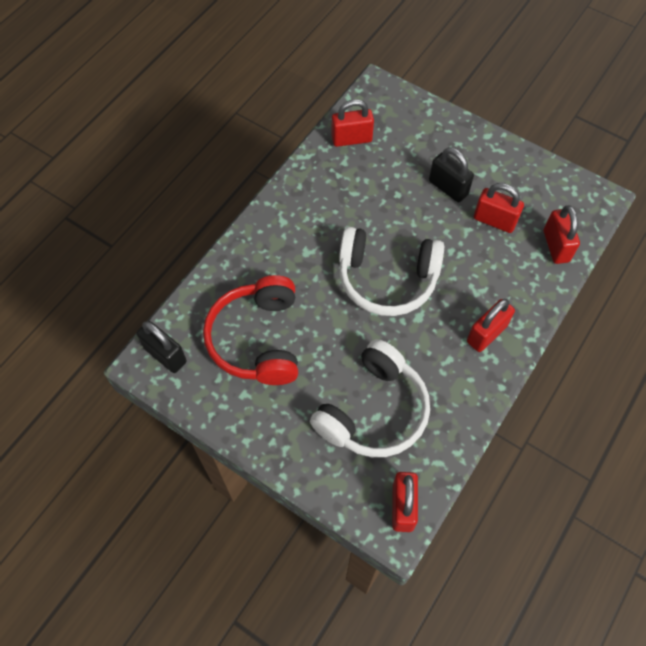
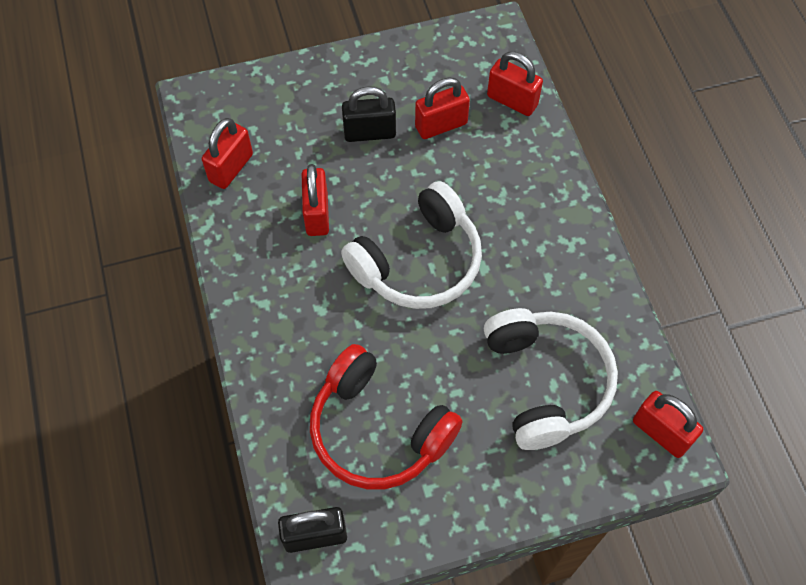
camera: 50 degrees left, 0 degrees up
(486, 334) = (549, 226): red padlock -> red padlock (317, 214)

